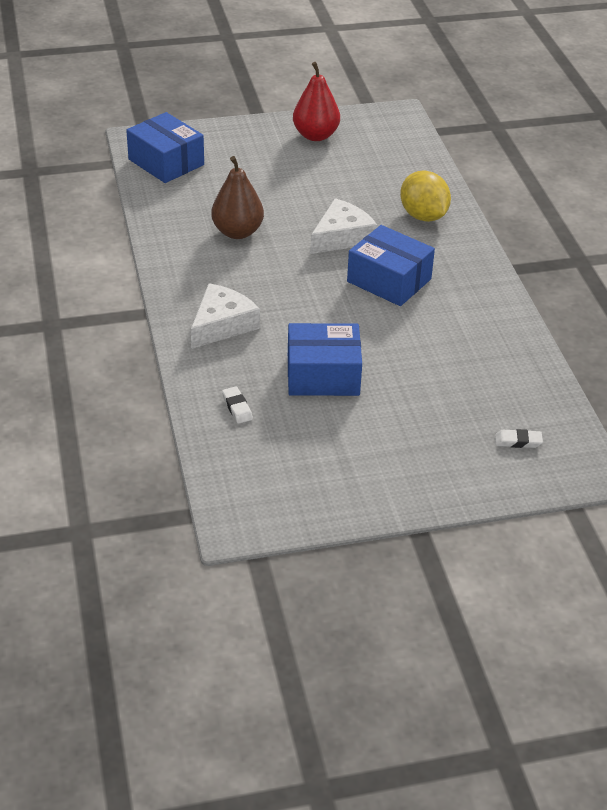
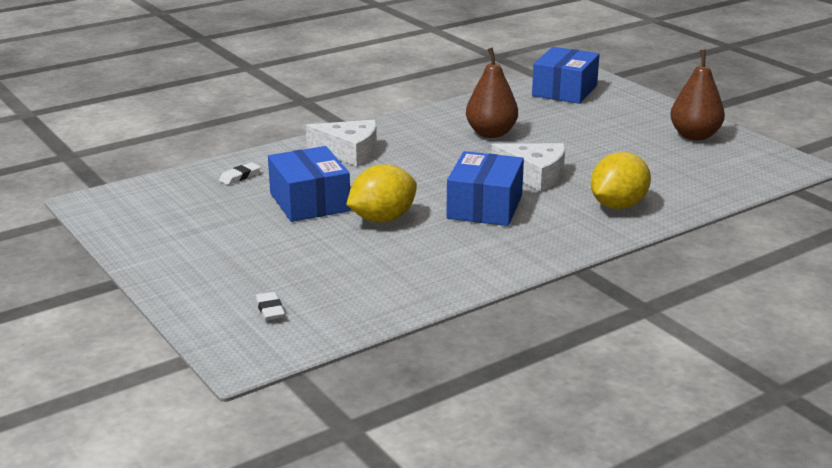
camera: 70 degrees right, 15 degrees down
(315, 135) = (694, 136): red pear -> brown pear
(382, 341) = (382, 219): none -> yellow lemon

